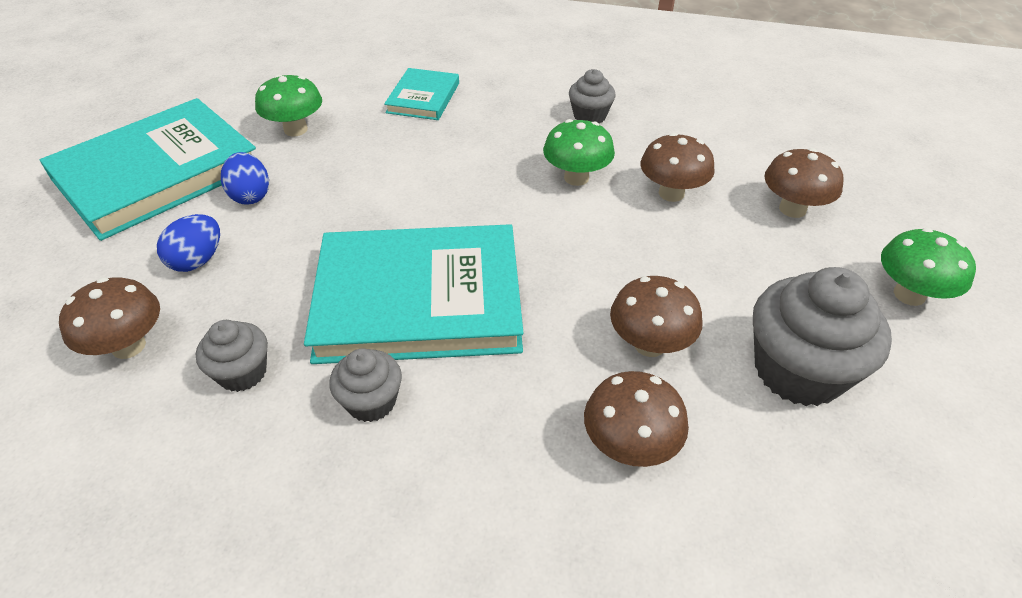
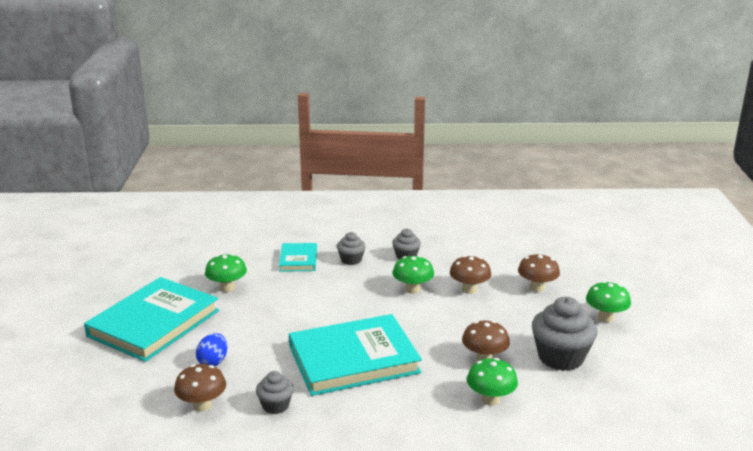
camera: 15 degrees left, 20 degrees down
(250, 195) = (222, 326): blue egg -> none
(371, 401) = (353, 405): grey cupcake -> grey cupcake (351, 260)
(629, 445) = (490, 399): brown mushroom -> green mushroom

